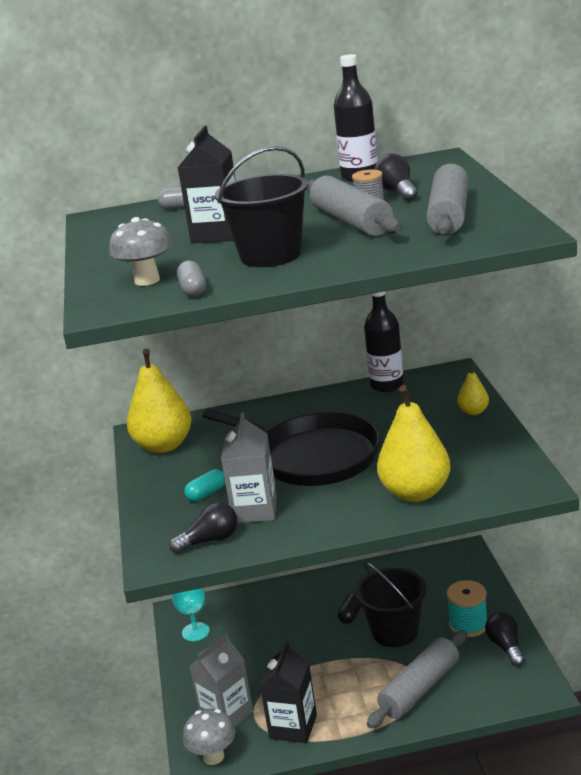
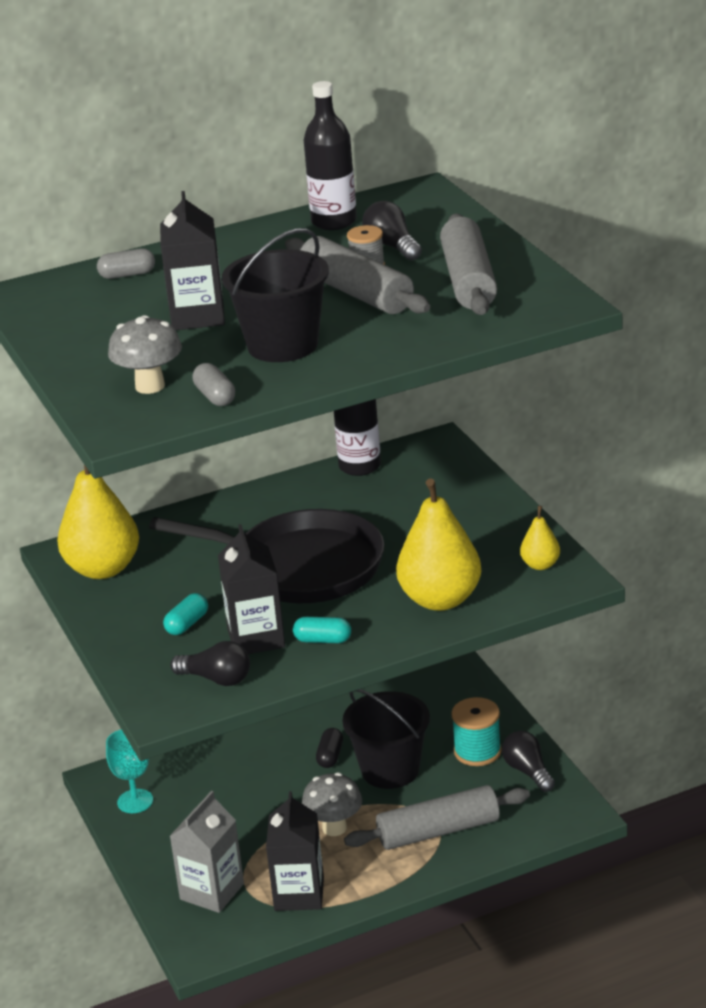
camera: 15 degrees left, 5 degrees up
(210, 540) = (216, 679): black light bulb -> black light bulb turned 60 degrees clockwise
(213, 756) = (212, 940): grey mushroom -> grey mushroom (334, 828)
(255, 510) = (256, 638): grey carton -> black carton
(307, 517) = (323, 640): none -> turquoise capsule
(419, 688) = (438, 831): grey rolling pin -> grey rolling pin turned 45 degrees clockwise
(473, 412) = (478, 494): yellow pear -> yellow pear (540, 565)

